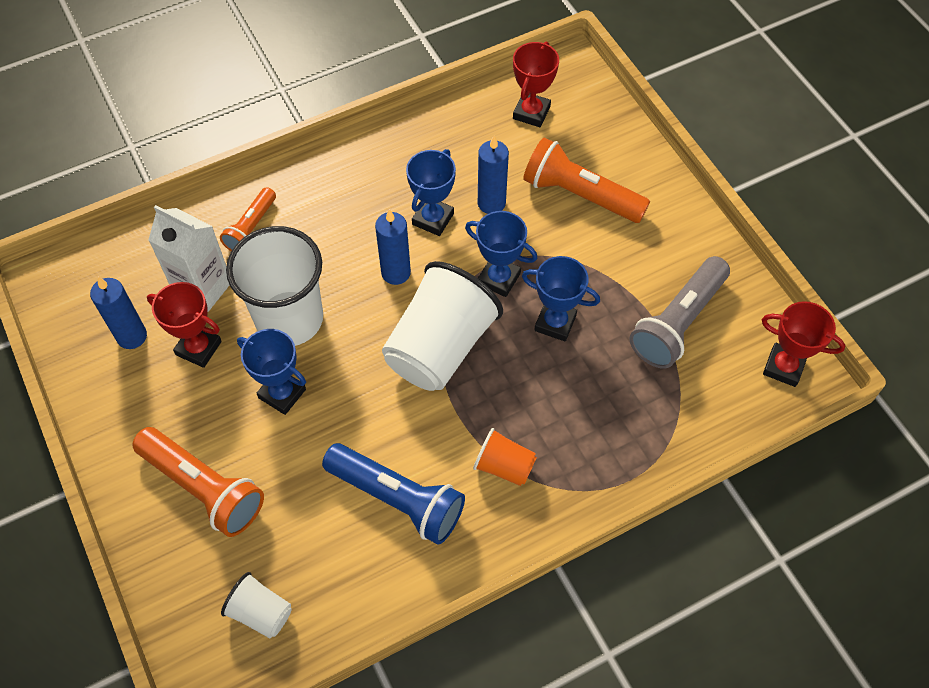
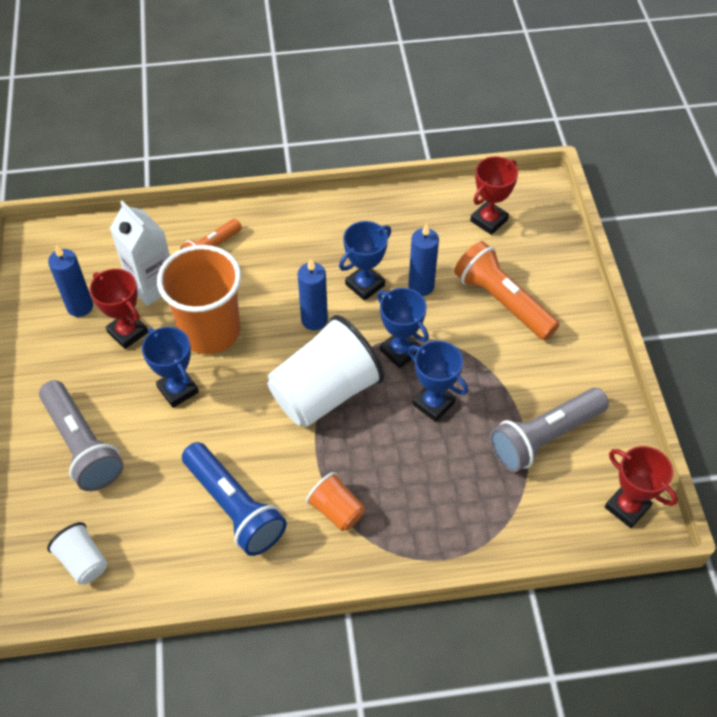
camera: 20 degrees right, 5 degrees down
(203, 488) = (82, 445): orange flashlight -> grey flashlight
(289, 319) = (210, 331): white cup -> orange cup

